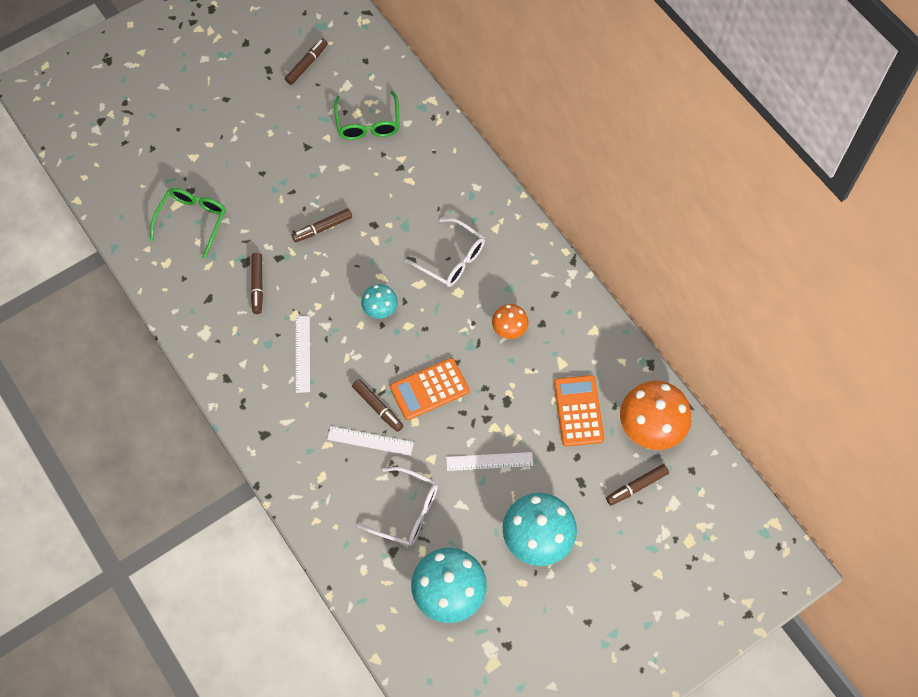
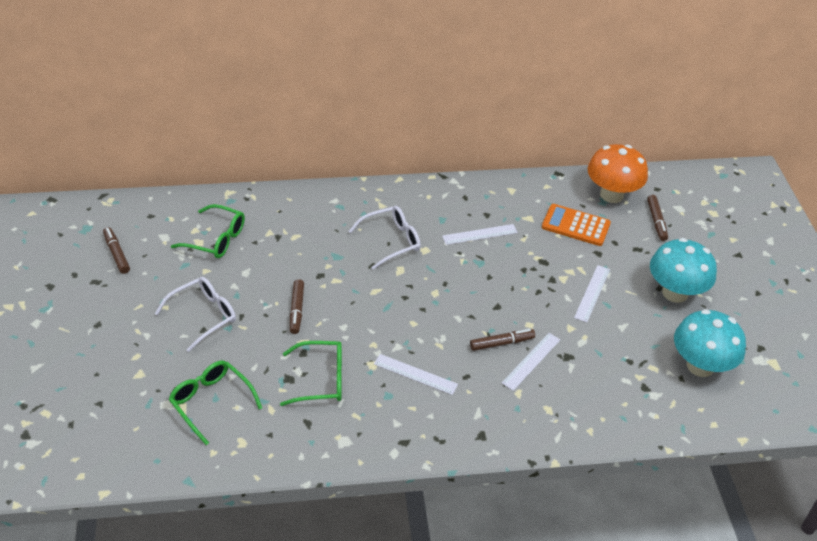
camera: 65 degrees left, 20 degrees down
(257, 285) = (321, 379): brown marker -> green glasses
(380, 310) = (407, 304): turquoise mushroom -> none
(406, 511) = (612, 363): white glasses -> white glasses (203, 316)
(429, 389) = (504, 303): orange calculator -> none
(509, 329) = (480, 234): orange mushroom -> white ruler

